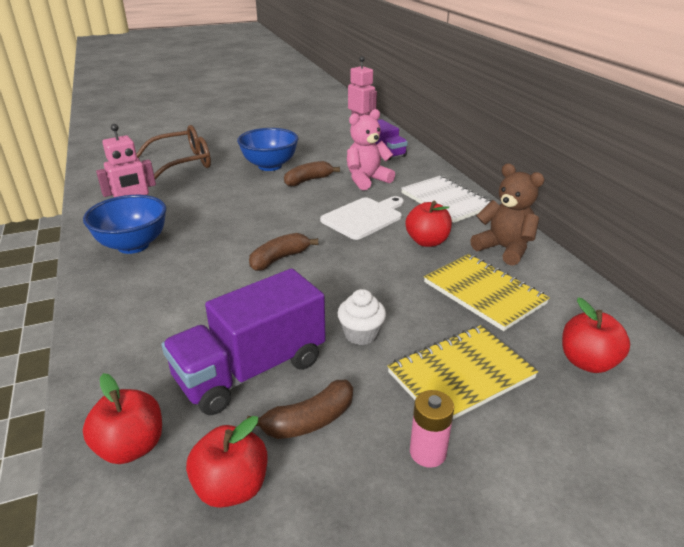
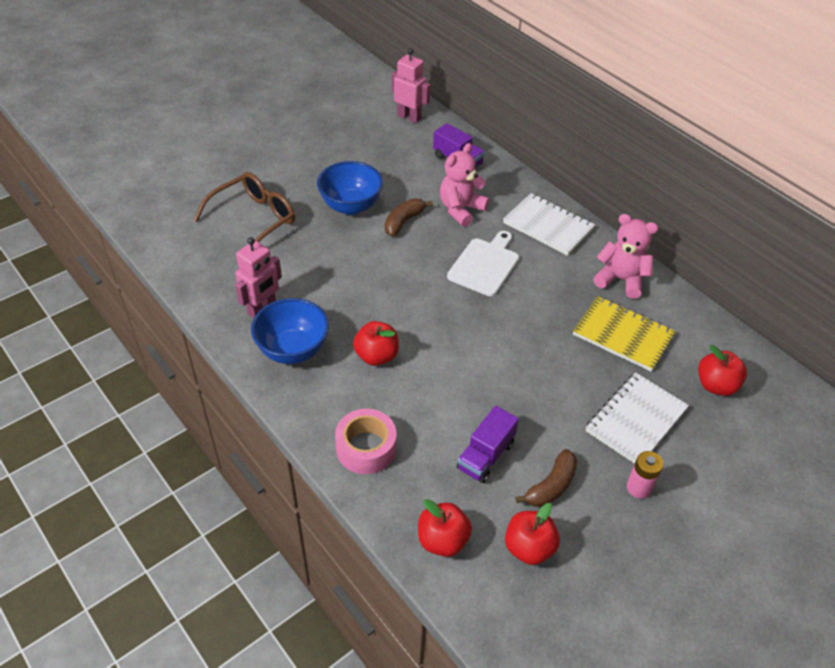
camera: 20 degrees left, 15 degrees up
(128, 334) = (366, 448): none -> pink tape
(251, 370) = (485, 456): purple truck -> purple truck, size x0.60
(279, 259) = (438, 335): brown banana -> none
(361, 334) = (548, 401): white cupcake -> none
(427, 241) = (554, 285): red apple -> red apple (376, 356)
(461, 375) = (636, 420): yellow notebook -> white notebook
(504, 249) = (621, 280): brown teddy bear -> pink teddy bear

